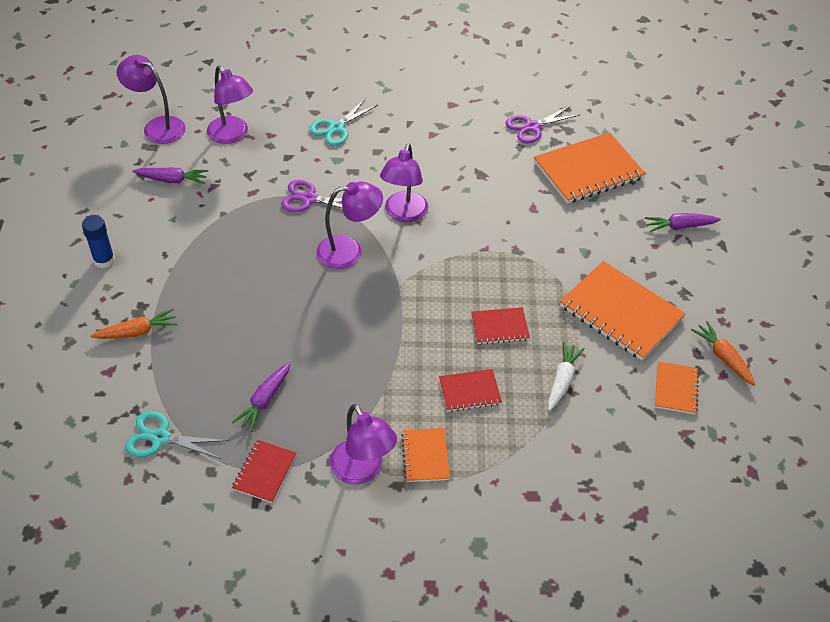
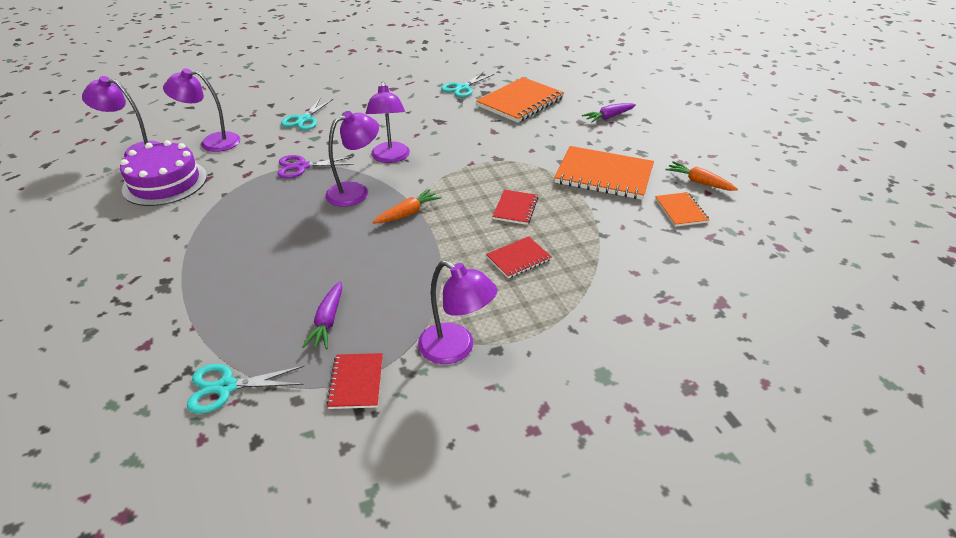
camera: 20 degrees left, 10 degrees down
(104, 260) = (111, 256): blue glue stick -> none
(138, 331) = (167, 302): orange carrot -> orange carrot (408, 213)
(172, 180) = (165, 182): purple carrot -> purple cake
(232, 135) = (212, 142): purple lamp -> purple lamp turned 150 degrees clockwise
(425, 456) = (509, 318): orange notebook -> none
(499, 327) = (515, 208): red notebook -> red notebook turned 45 degrees counterclockwise
(532, 127) = (462, 88): purple scissors -> turquoise scissors
(562, 380) = (590, 229): white carrot -> none

